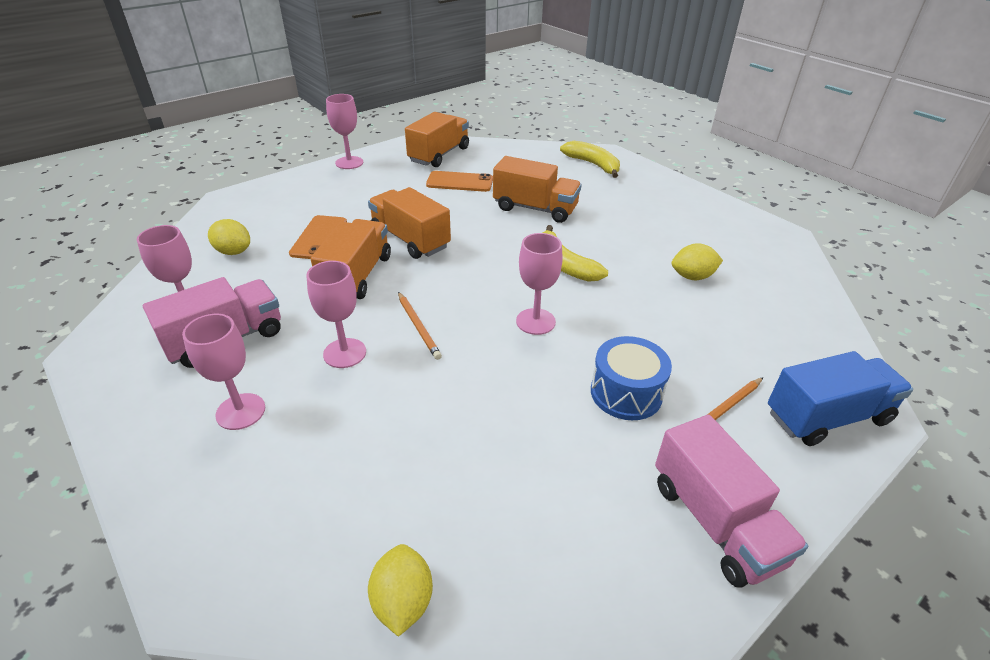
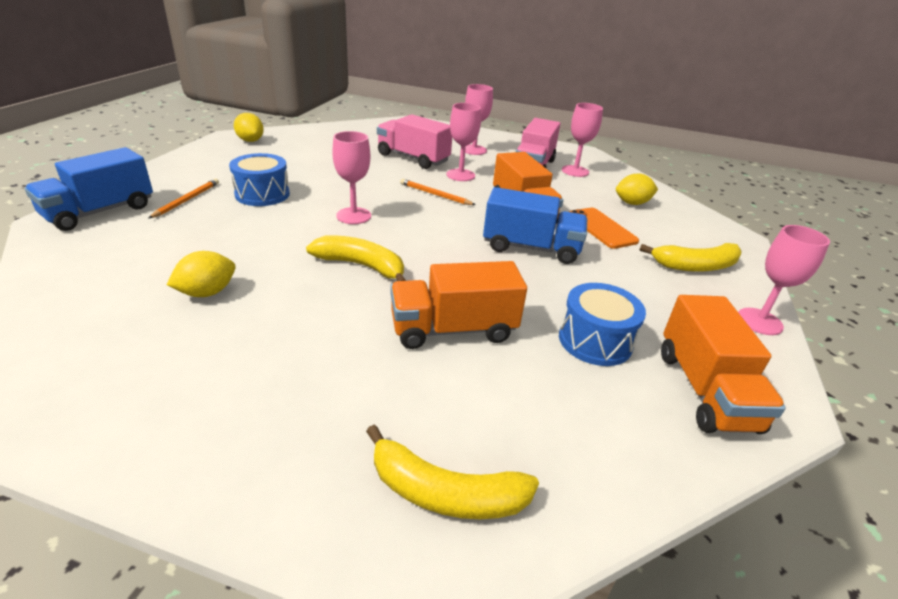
camera: 145 degrees right, 5 degrees down
(314, 193) = (695, 266): none -> yellow banana
(403, 601) = (337, 129): yellow lemon -> yellow lemon (250, 140)
(410, 239) = (531, 248): orange truck -> blue truck
(460, 182) = (595, 340): orange phone -> blue drum
(715, 522) = (200, 162): pink truck -> pink truck (413, 158)

